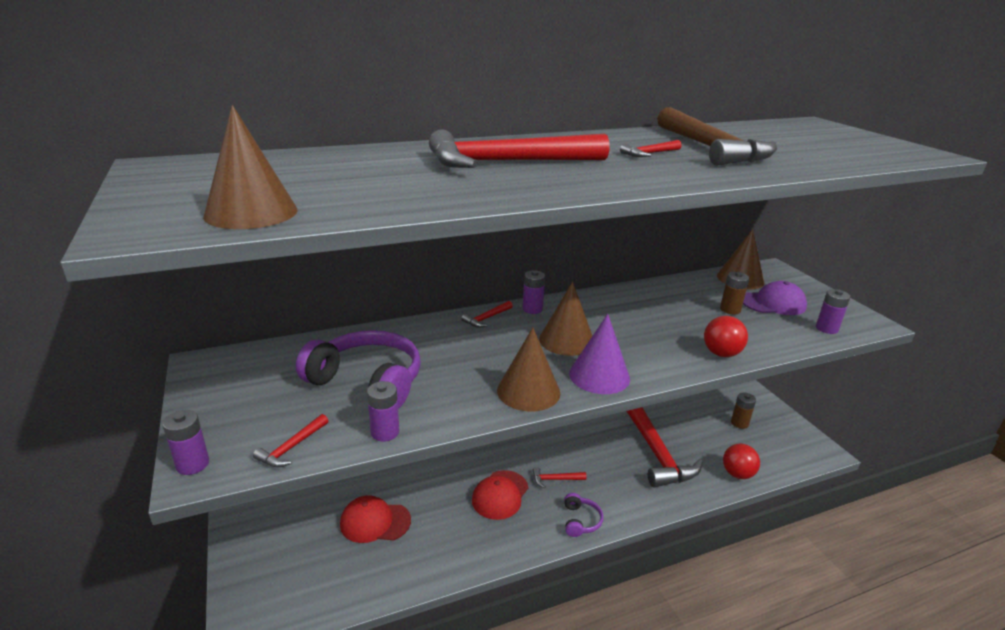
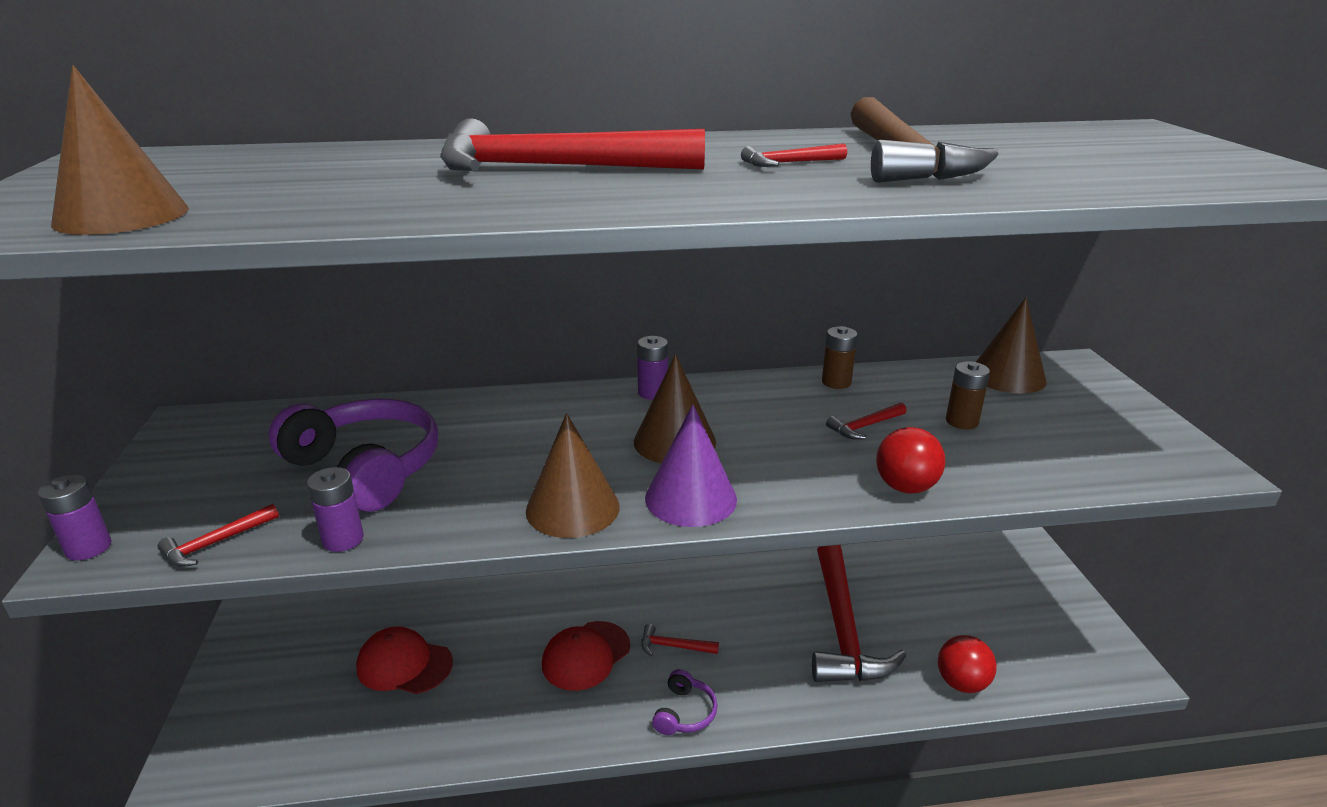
camera: 15 degrees right, 0 degrees up
(486, 318) = (579, 400): red hammer -> red hammer (865, 426)
(739, 423) = (998, 605): brown battery -> brown battery (836, 382)
(773, 303) = (1042, 418): purple cap -> none
(826, 329) = (1114, 467): purple battery -> none

